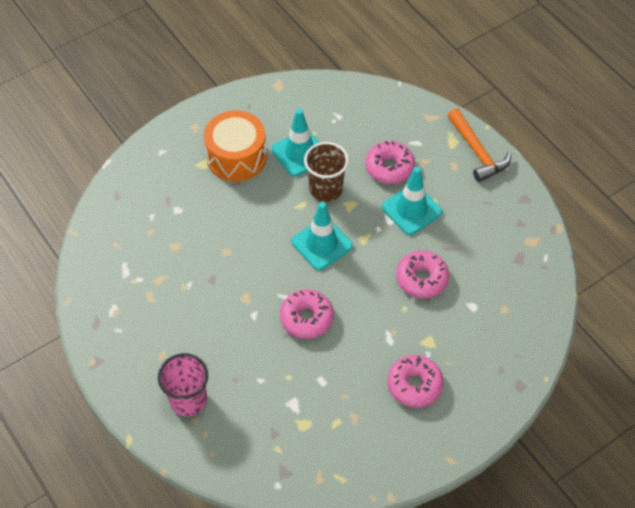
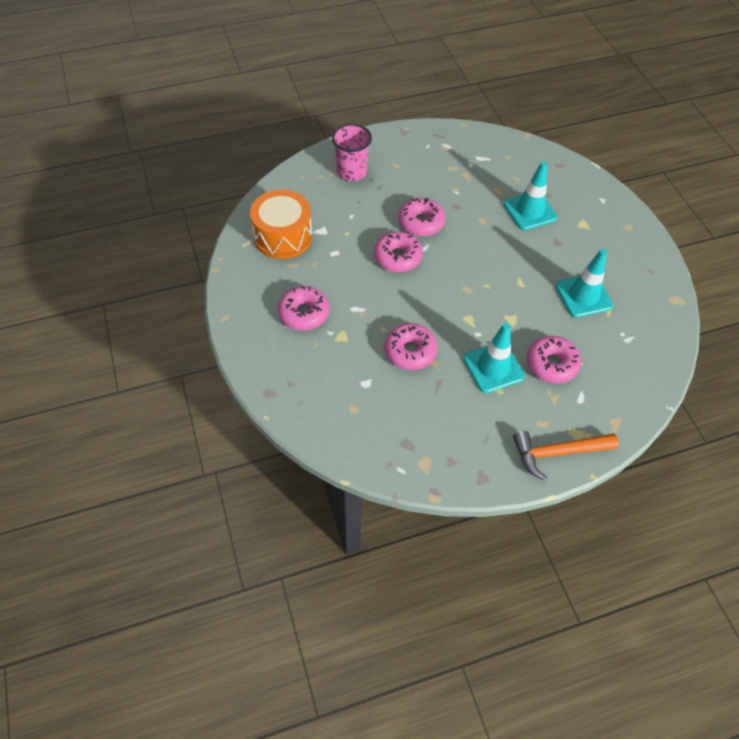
camera: 105 degrees right, 0 degrees up
(236, 157) = (587, 248): orange drum -> orange drum (283, 236)
(248, 308) = (421, 222): none -> pink donut
(322, 244) = (472, 286): turquoise traffic cone -> turquoise traffic cone (530, 211)
(326, 189) = (535, 305): brown cup -> none

